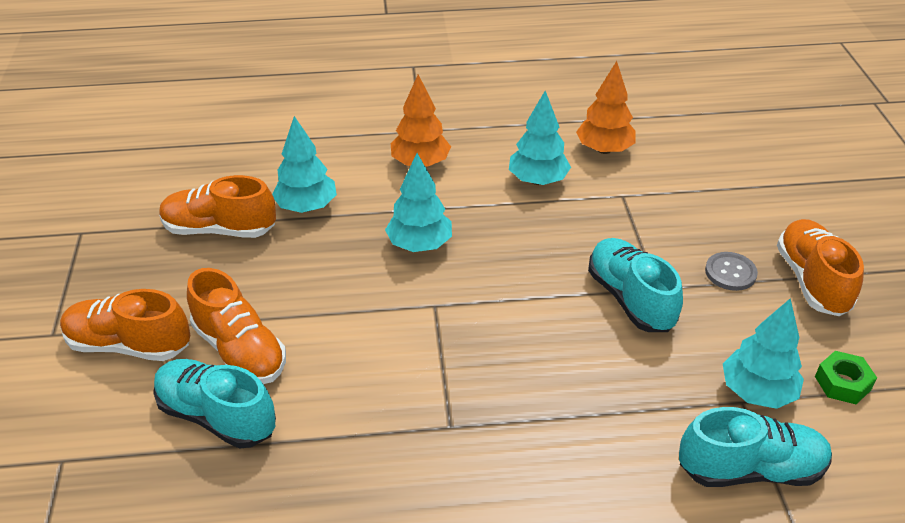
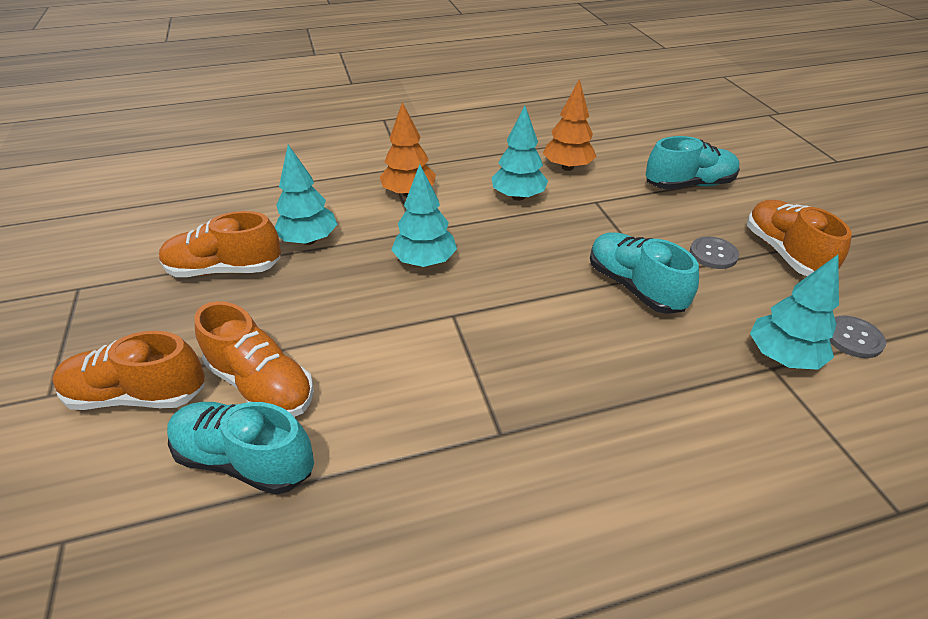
camera: 10 degrees left, 0 degrees up
(750, 469) = (810, 434): turquoise shoe -> turquoise shoe (689, 185)
(842, 383) = (853, 338): green nut -> grey button

